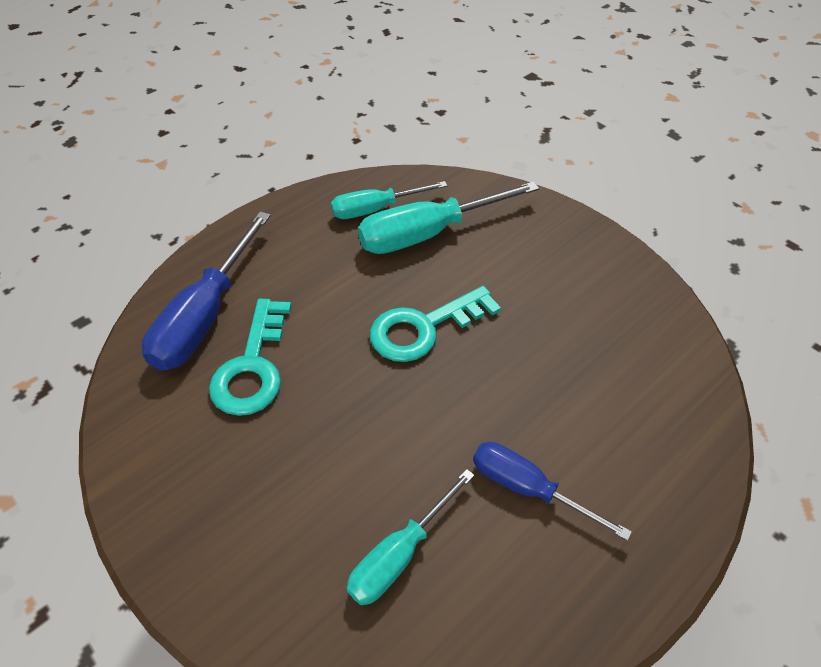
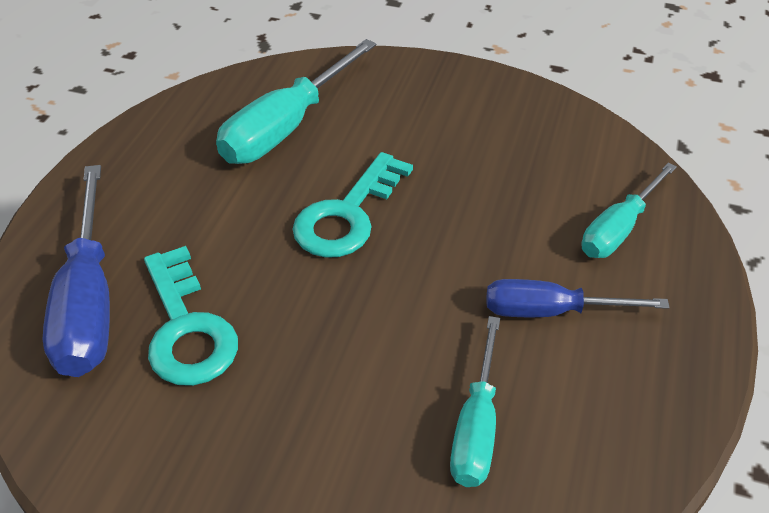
camera: 30 degrees left, 5 degrees down
(375, 209) = (212, 124): turquoise screwdriver -> turquoise screwdriver (619, 229)

